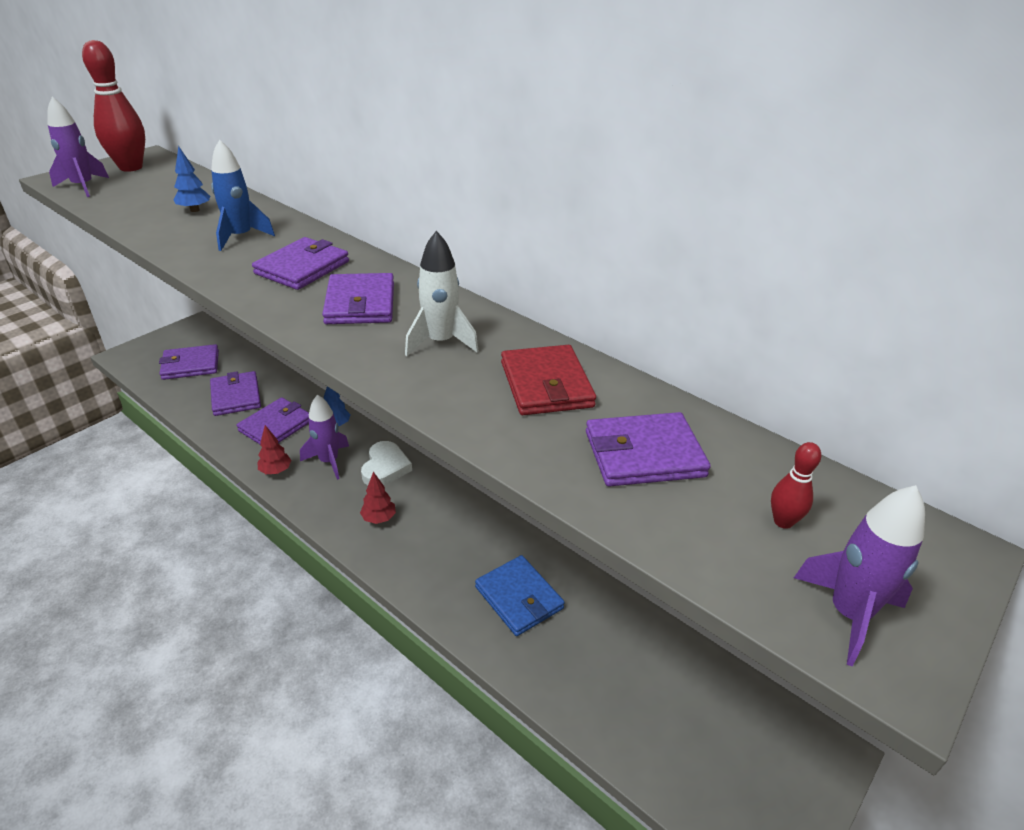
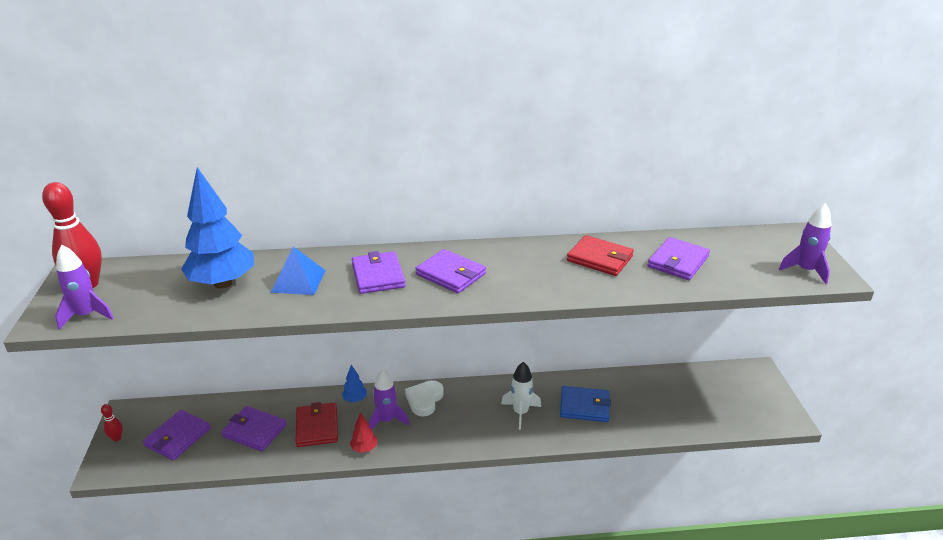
camera: 45 degrees left, 5 degrees down
(195, 210) = (223, 283): blue tree -> blue tree, size x2.31
(241, 237) = (298, 281): blue rocket -> blue pyramid
(276, 426) = (317, 427): purple wallet -> red wallet
(379, 518) = (465, 425): red tree -> none
(385, 467) = (424, 400): white heart -> white heart turned 120 degrees counterclockwise
(440, 342) = (525, 268): white rocket -> white rocket (520, 413)
(783, 521) = (749, 255): red bowling pin -> red bowling pin (117, 438)

